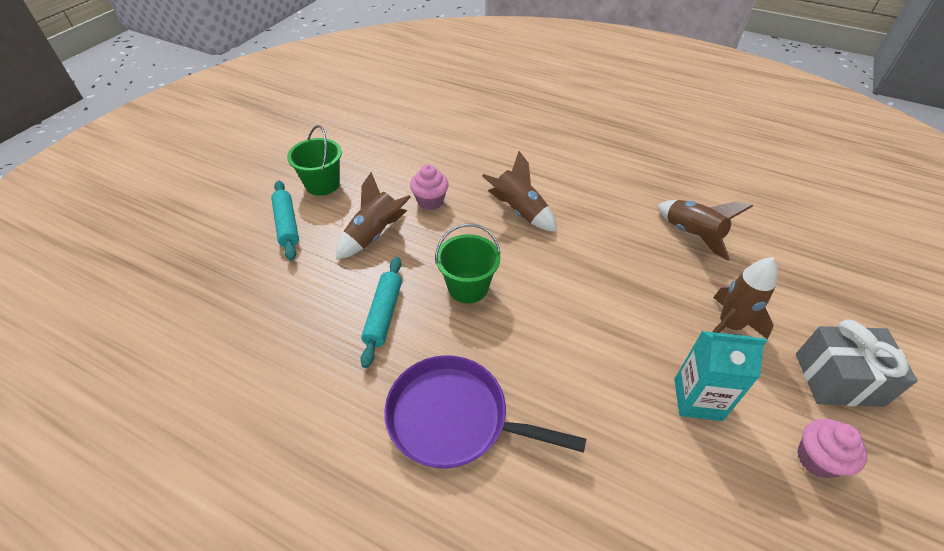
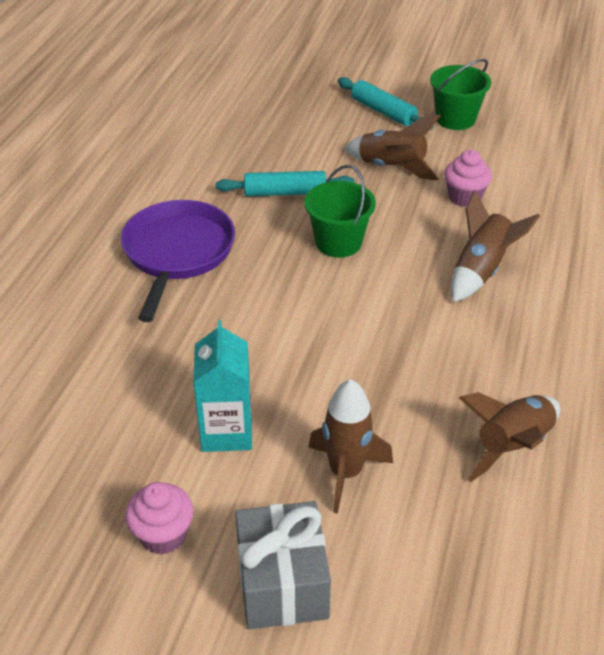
camera: 80 degrees right, 5 degrees down
(287, 225) = (383, 112): turquoise rolling pin -> turquoise rolling pin turned 75 degrees clockwise

